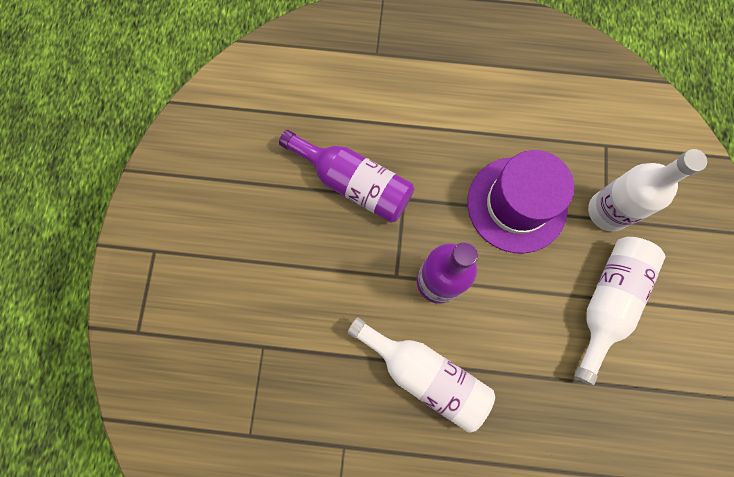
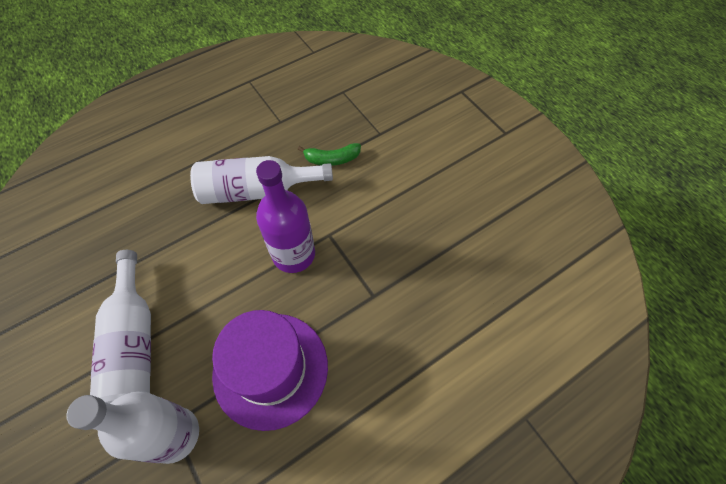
camera: 140 degrees right, 15 degrees down
(332, 354) = (332, 159): none -> green banana
(354, 183) = (423, 276): purple bottle -> none

